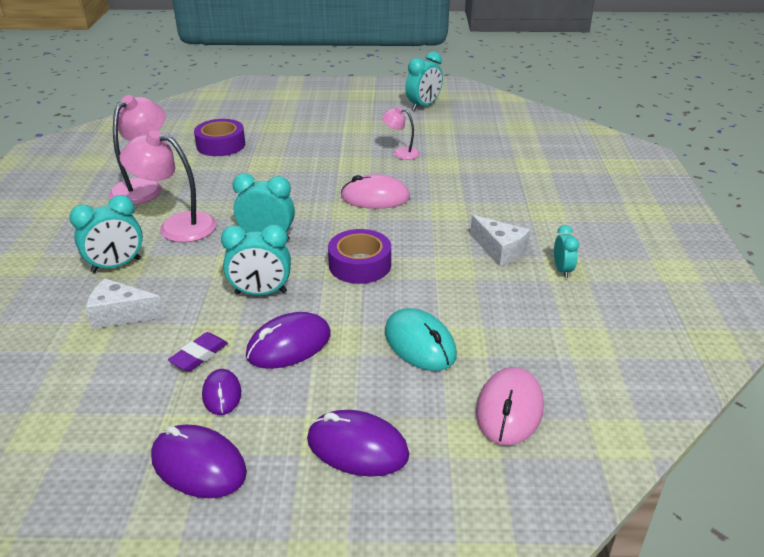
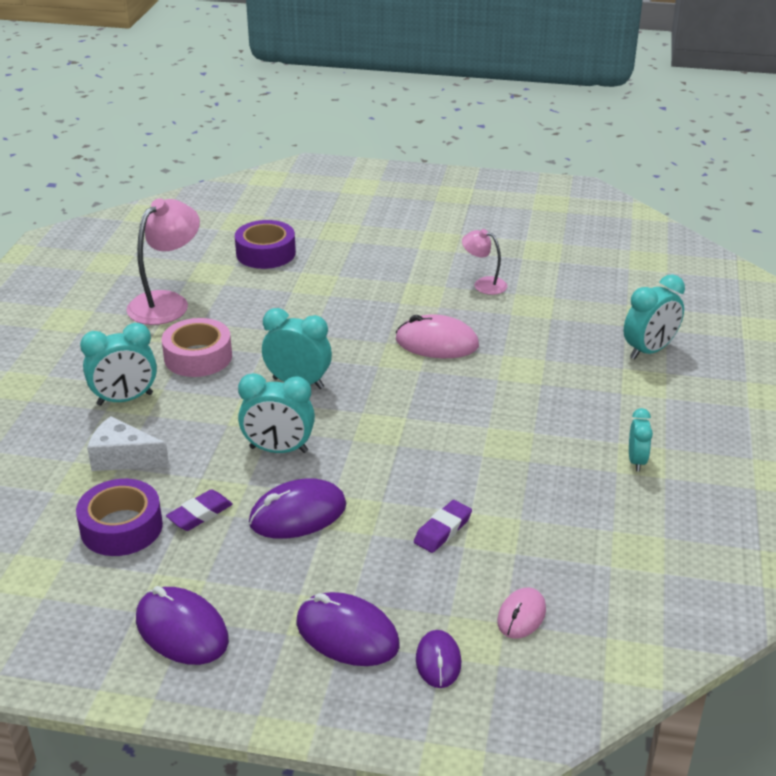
camera: 10 degrees right, 0 degrees up
(177, 226) = (198, 357): pink lamp -> pink tape
(221, 394) = (217, 560): purple mouse -> purple mouse (438, 661)
(360, 265) = (398, 428): purple tape -> purple tape (121, 527)
(420, 344) = (442, 530): turquoise mouse -> purple eraser
(423, 106) = (530, 218): turquoise clock -> turquoise clock (649, 351)
(499, 250) = (568, 427): white cheese -> none
(509, 409) = (521, 616): pink mouse -> pink mouse, size x0.61

